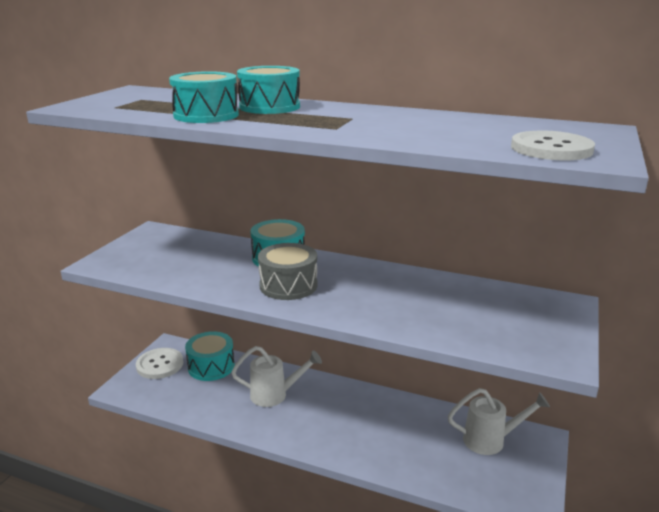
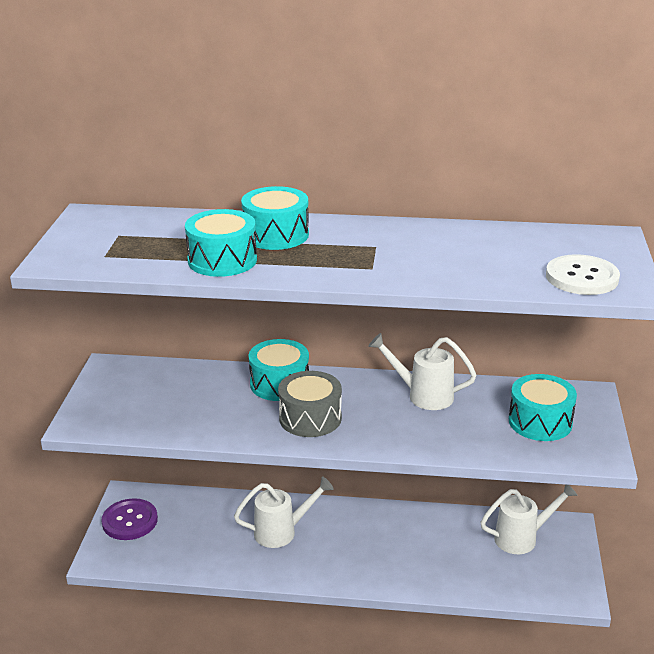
camera: 15 degrees left, 5 degrees up
(160, 365) = (130, 521): white button -> purple button
(211, 366) = (192, 512): turquoise drum -> turquoise drum (540, 422)
(400, 282) = (422, 395): none -> white watering can

